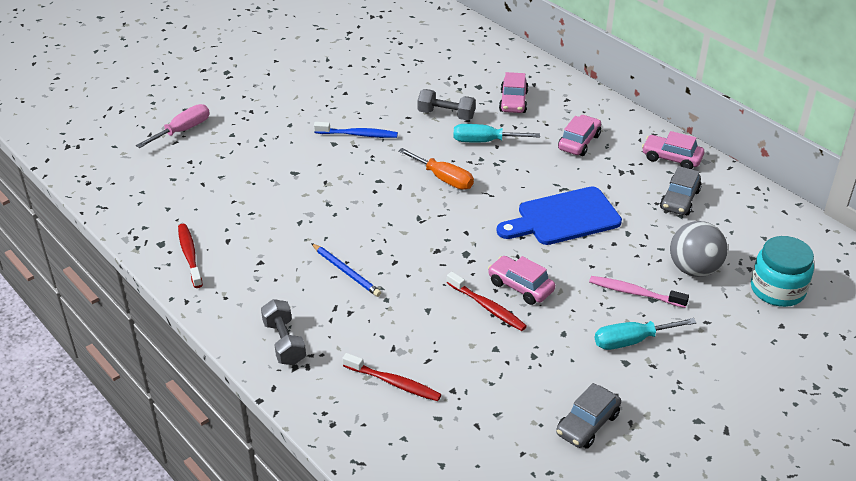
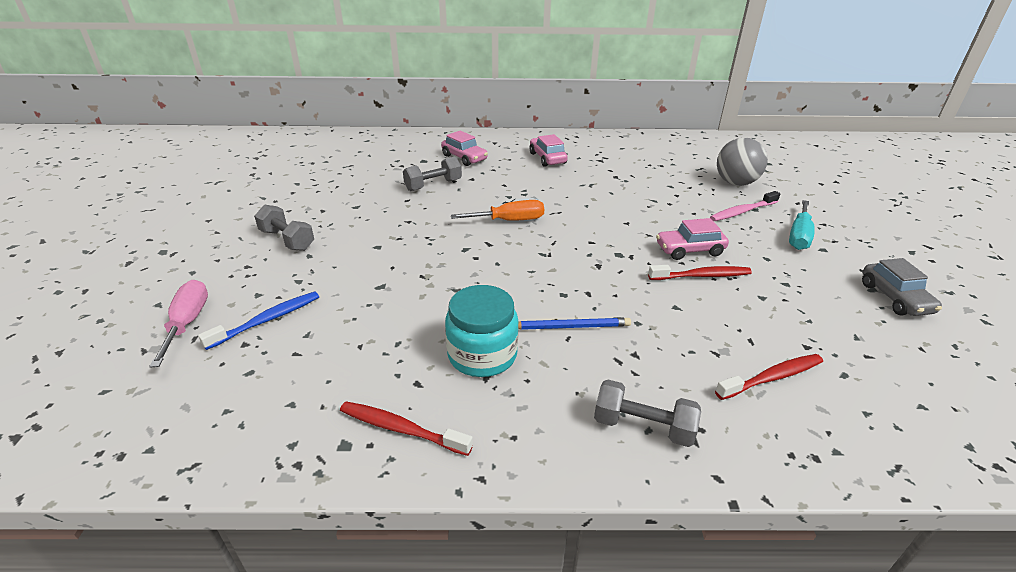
camera: 50 degrees left, 5 degrees down
(294, 105) = (287, 240): none -> grey dumbbell
(357, 134) = (387, 230): blue toothbrush -> blue toothbrush (266, 320)
(484, 141) = (491, 186): turquoise screwdriver -> none
(563, 218) = (625, 198): blue cutting board -> none
(671, 158) = (609, 142): pink car -> none
(679, 200) = (656, 157): grey car -> none
(777, 289) = (782, 169): turquoise jar -> turquoise jar (482, 355)

